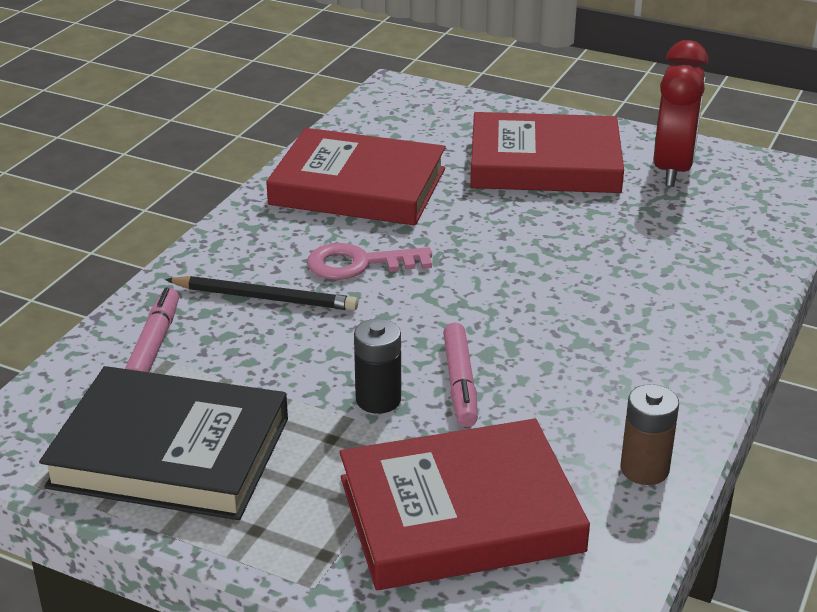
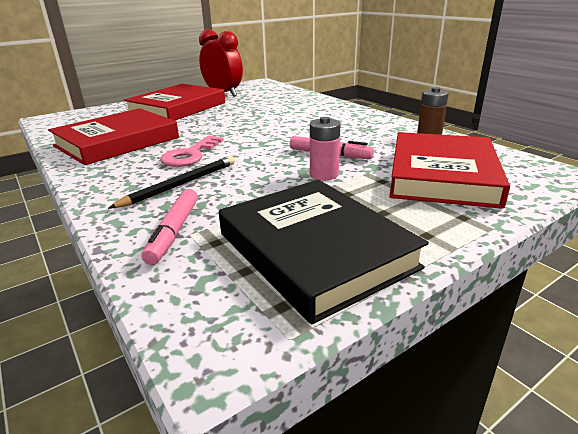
camera: 60 degrees left, 5 degrees down
(154, 344) = (174, 231): pink marker -> pink marker turned 120 degrees counterclockwise
(170, 452) = (314, 250): black book -> black book turned 75 degrees counterclockwise
(378, 400) = (324, 174): black battery -> pink battery

